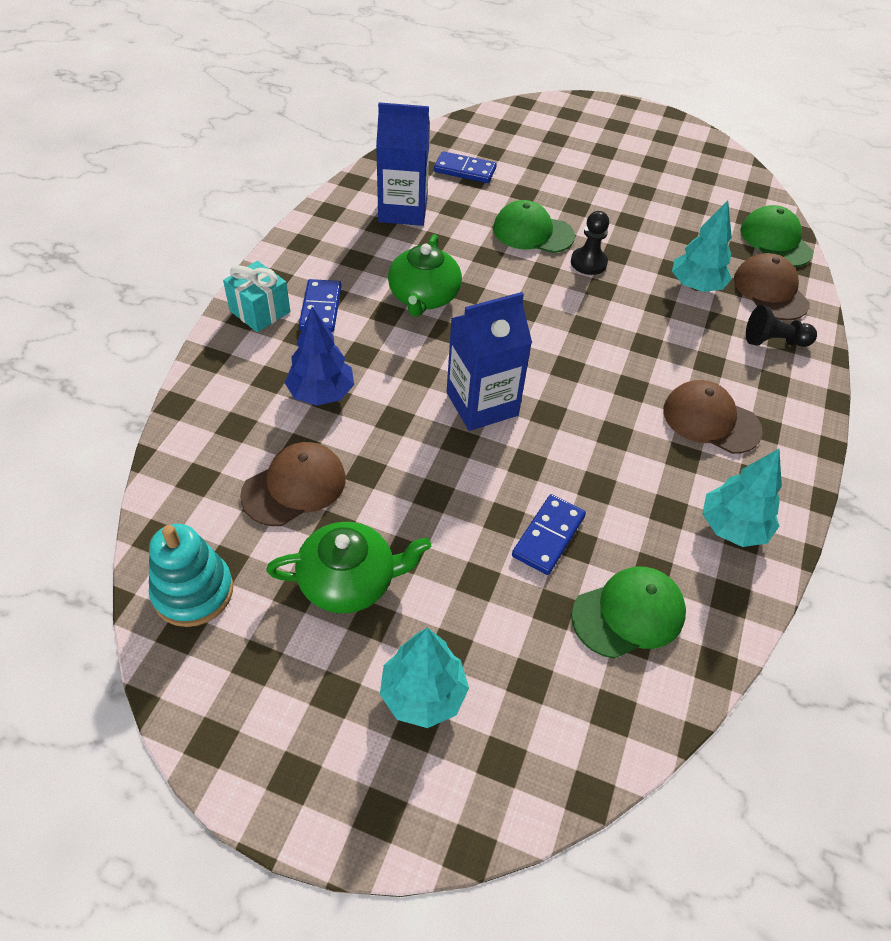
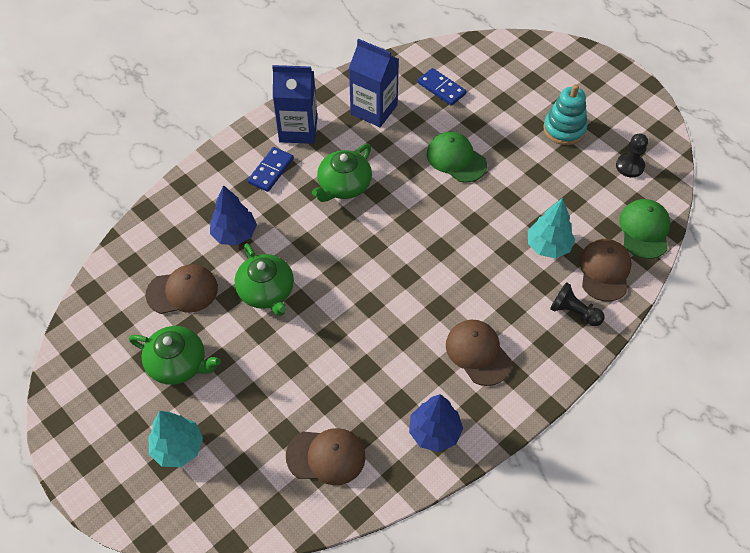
camera: 30 degrees right, 5 degrees up
(193, 591) = (92, 333): turquoise stacking toy -> turquoise stacking toy (564, 129)
(260, 311) = (231, 159): turquoise gift -> none
(410, 445) = (266, 291): none -> green teapot
(482, 404) = (330, 280): blue carton -> blue carton (298, 129)
(548, 536) = (311, 386): blue domino -> none
(588, 263) = (480, 198): black pawn -> black pawn (630, 166)
(628, 614) = (326, 456): green cap -> brown cap
(732, 527) = (434, 432): turquoise tree -> blue tree

